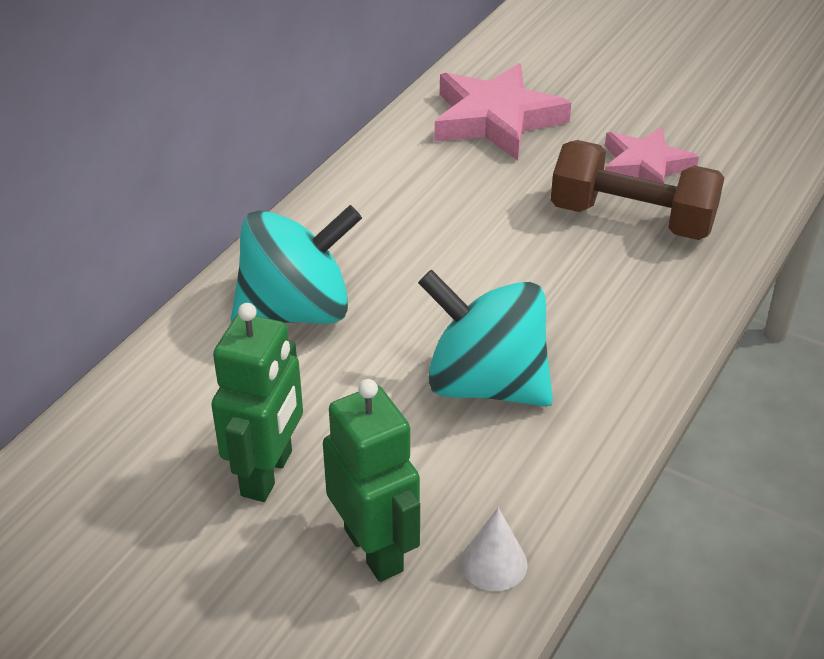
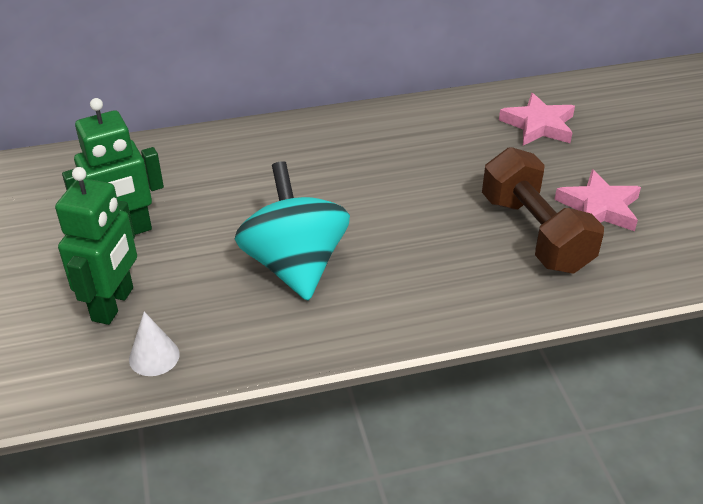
camera: 45 degrees right, 0 degrees up
(297, 311) = (260, 163): turquoise spinning top -> none
(495, 119) = (538, 125): pink star -> pink star, size x0.66

